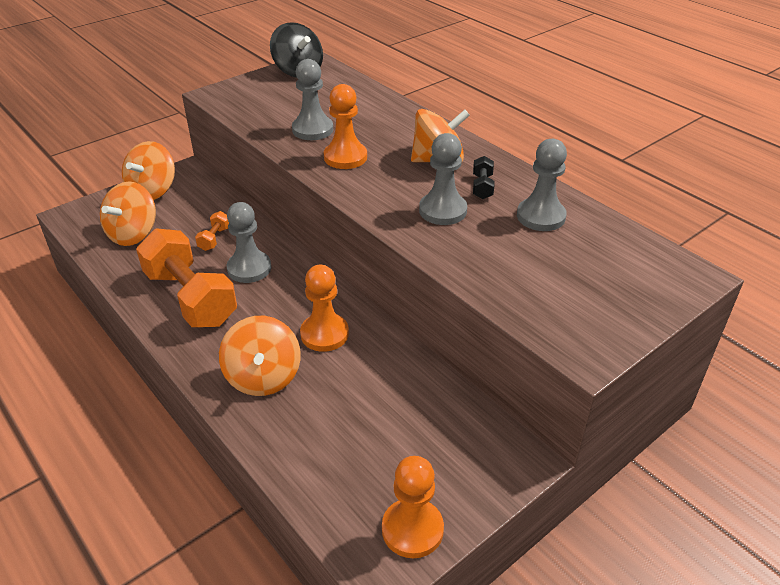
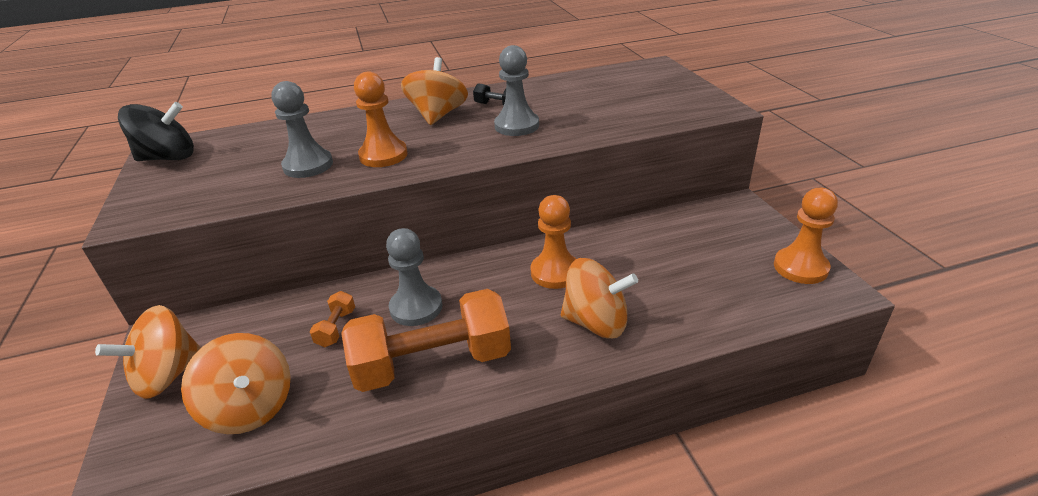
camera: 65 degrees left, 5 degrees down
(153, 191) = (168, 375): orange spinning top -> orange spinning top turned 90 degrees clockwise
(214, 239) = (336, 328): orange dumbbell -> orange dumbbell turned 60 degrees clockwise
(541, 216) = (556, 93): grey pawn -> none

